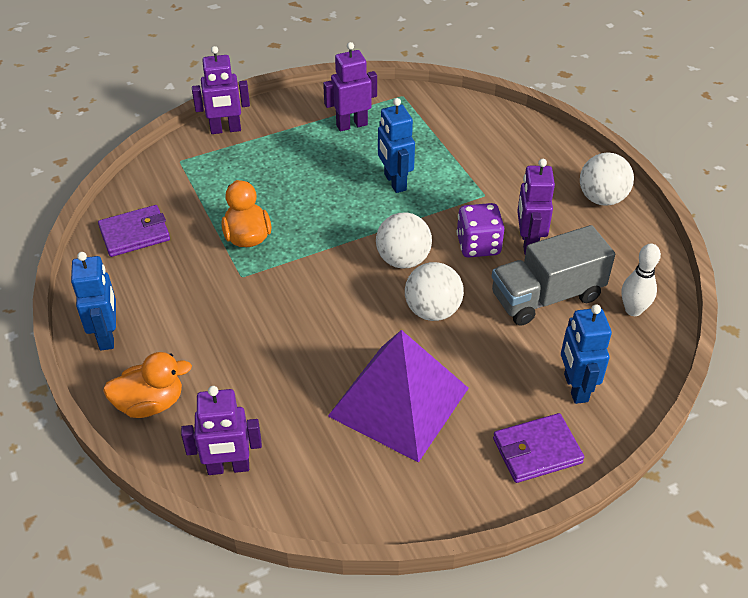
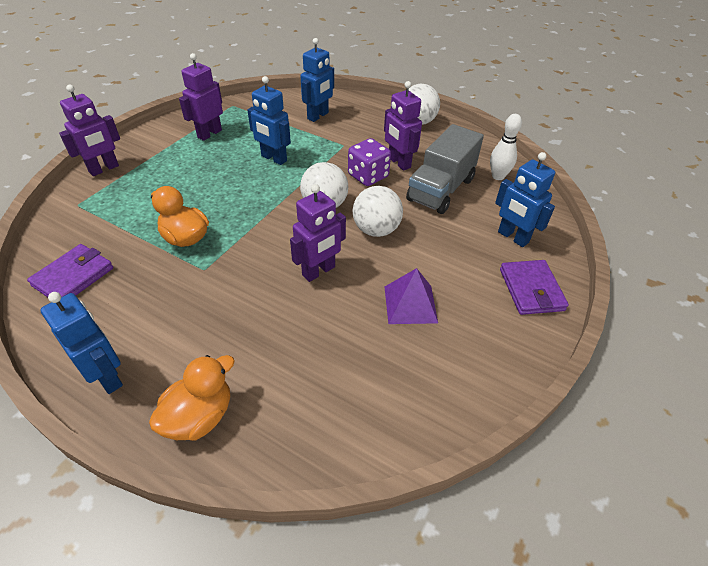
camera: 35 degrees left, 0 degrees up
(228, 467) = (320, 433): purple robot -> purple robot (319, 271)
(398, 402) = (410, 304): purple pyramid -> purple pyramid, size x0.53
(487, 145) = (318, 116): none -> blue robot
(537, 451) = (531, 289): purple wallet -> purple wallet turned 45 degrees counterclockwise

